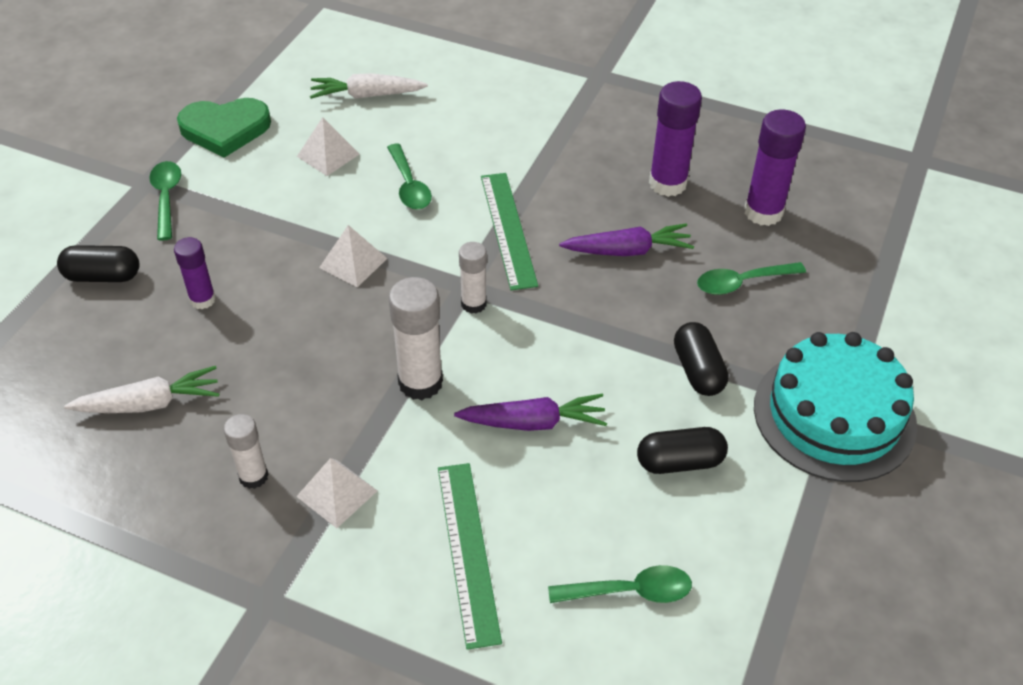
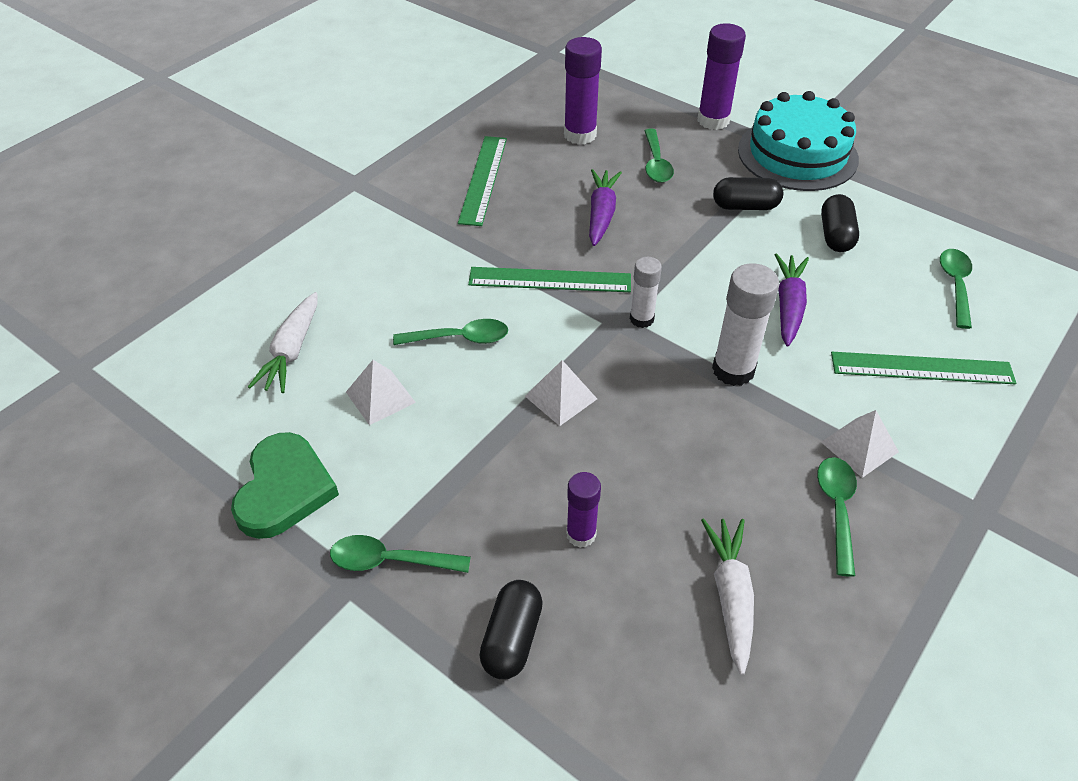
camera: 75 degrees left, 0 degrees up
(253, 476) = (837, 509): white glue stick -> green spoon
(645, 155) = (483, 179): none -> green ruler
(667, 183) = (525, 175): purple glue stick -> purple glue stick (713, 120)

